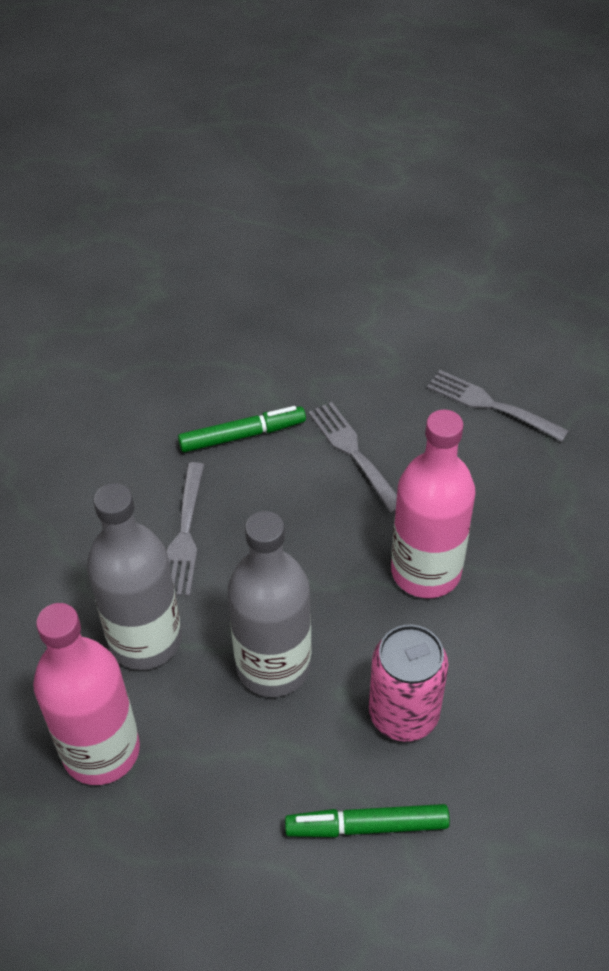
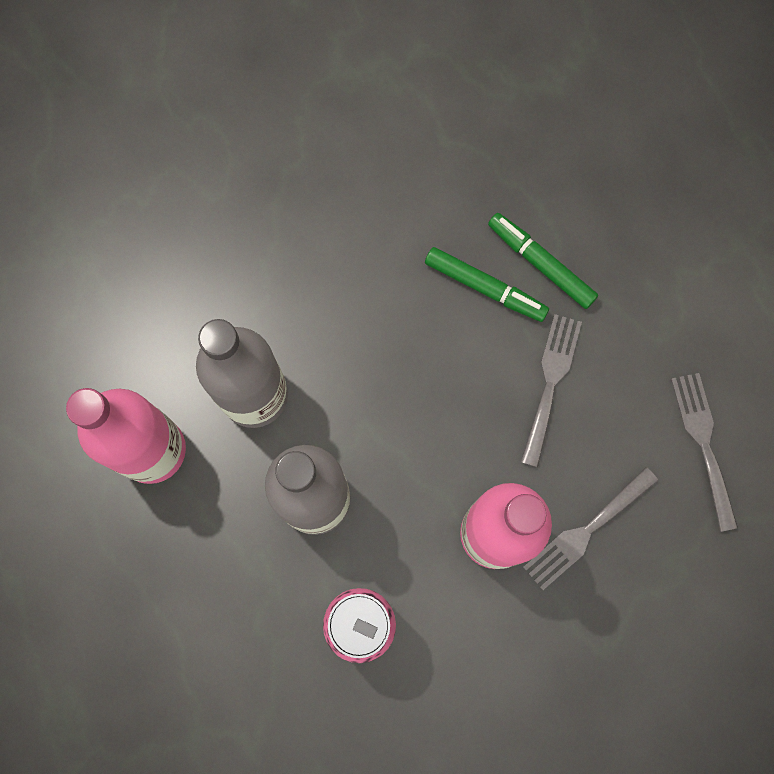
camera: 45 degrees right, 25 degrees up
(185, 535) = (360, 336): grey fork -> grey fork (586, 531)
(367, 826) = (258, 672): green marker -> green marker (540, 264)

